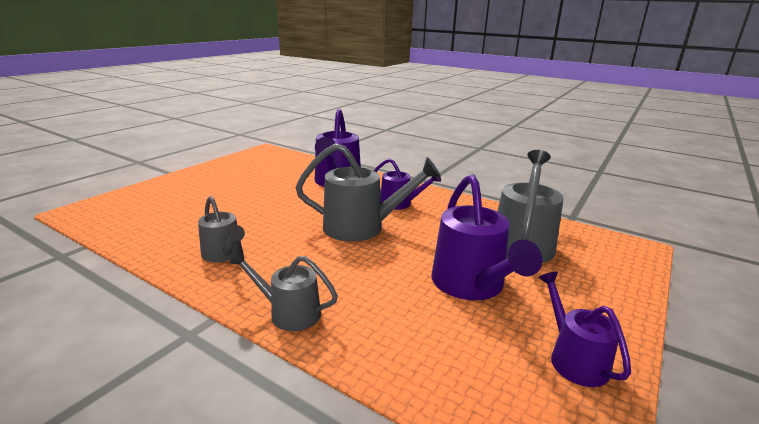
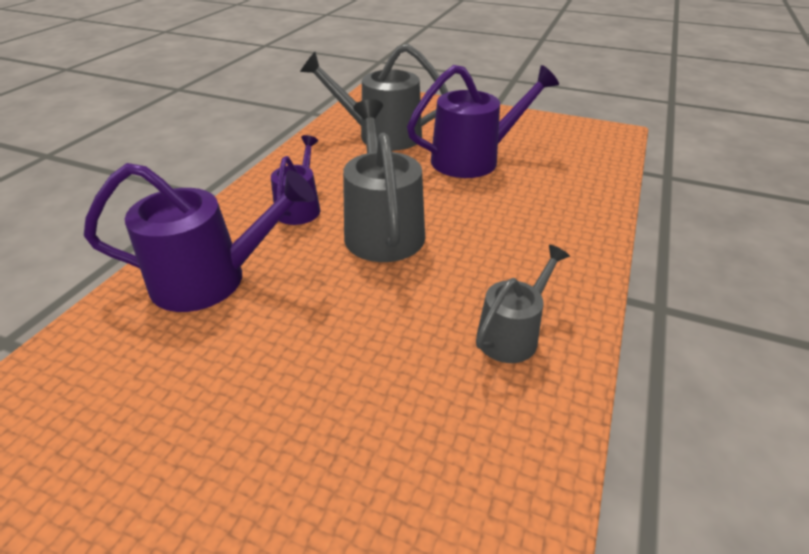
camera: 100 degrees left, 15 degrees up
(288, 313) = (583, 247): grey watering can -> none
(573, 358) = (536, 128): purple watering can -> none

